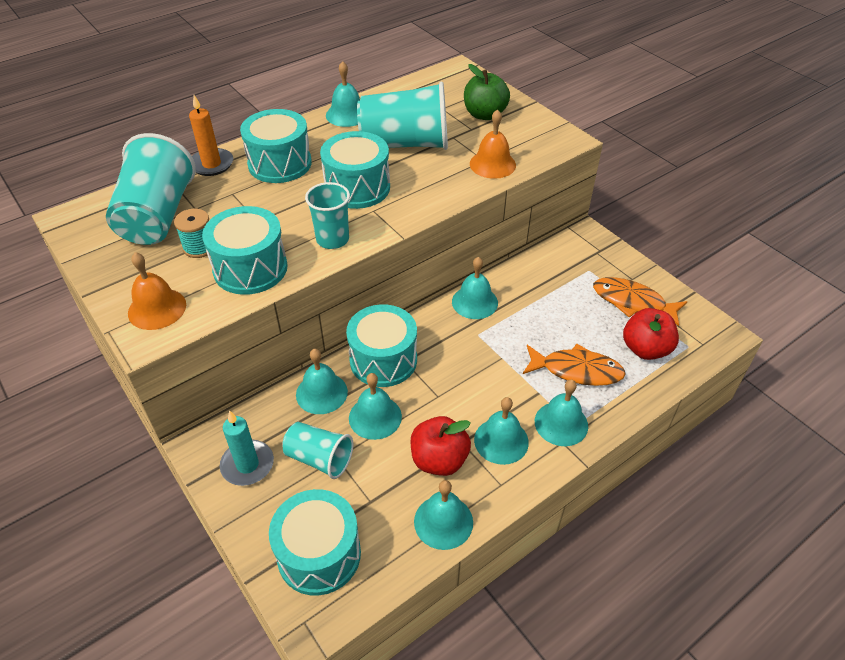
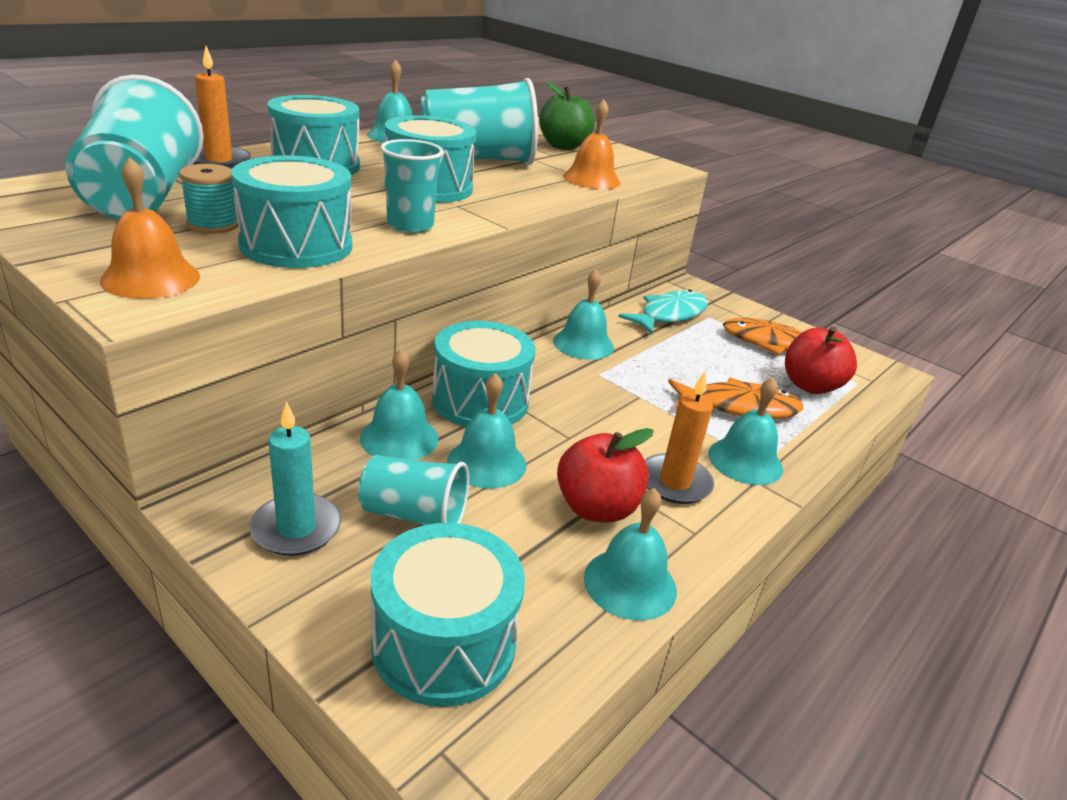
camera: 15 degrees left, 15 degrees down
(501, 441) = (674, 482): turquoise bell -> orange candle
(555, 268) = (669, 315): none -> turquoise fish

